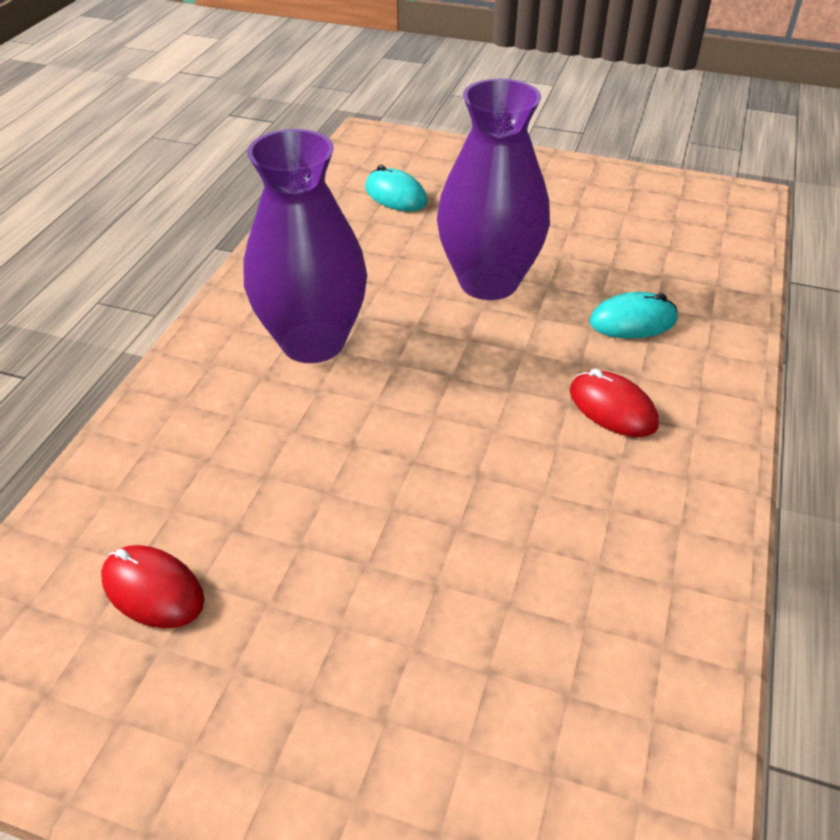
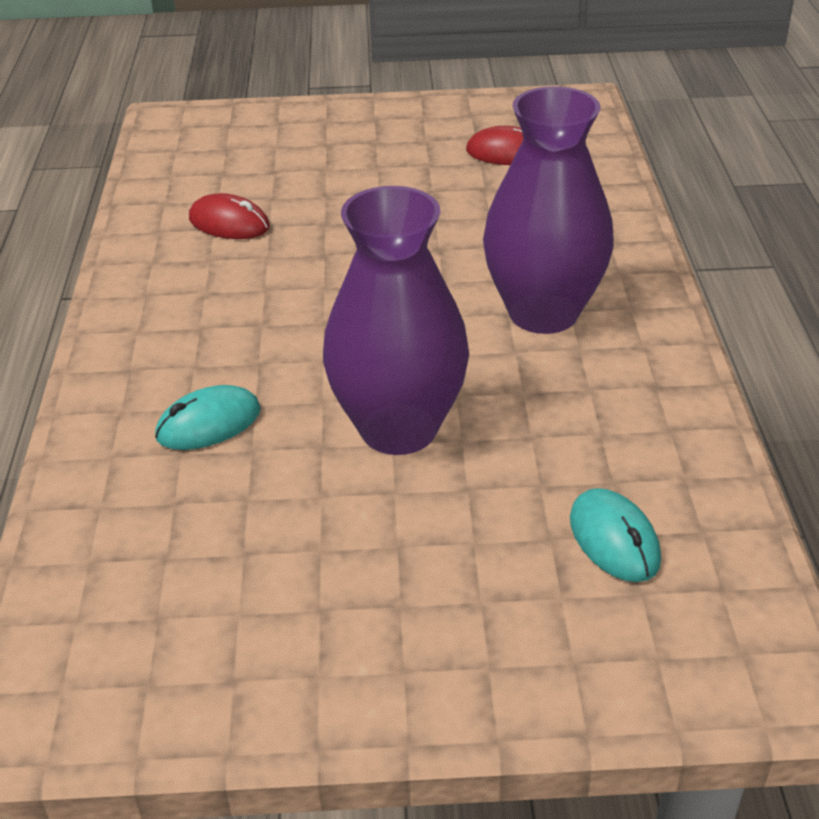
camera: 160 degrees right, 5 degrees down
(396, 195) = (614, 539): turquoise mouse -> turquoise mouse turned 45 degrees clockwise
(612, 408) = (219, 328): red mouse -> red mouse (229, 223)

